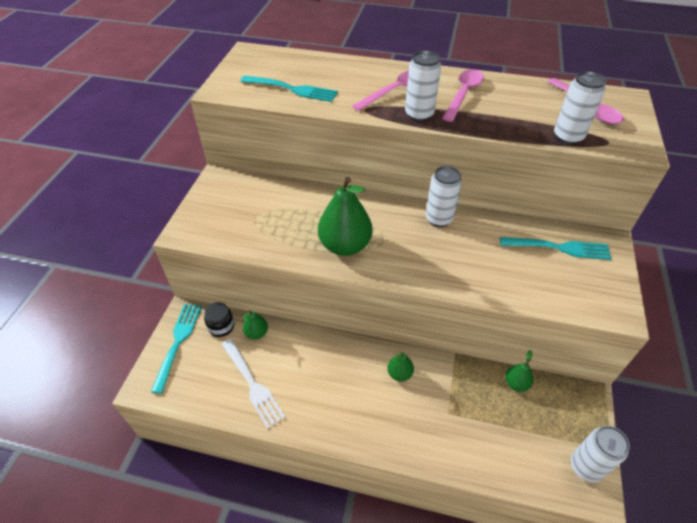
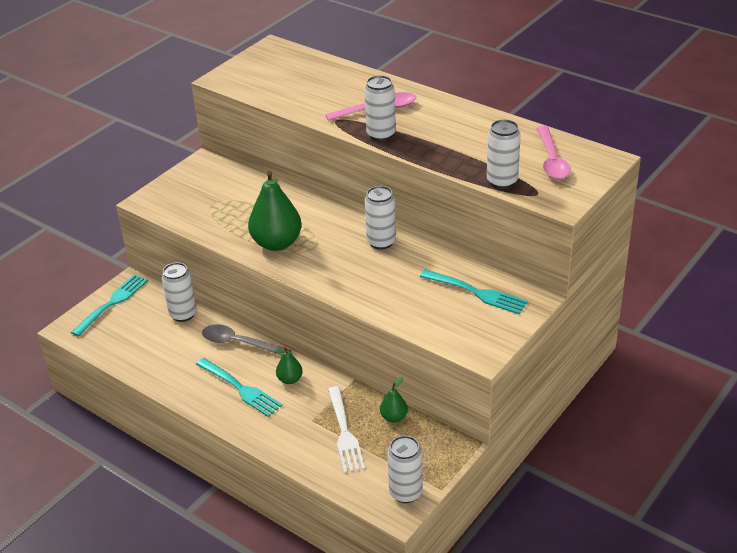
camera: 25 degrees right, 10 degrees down
(221, 326) = (155, 301): black jar -> none
(252, 384) = (156, 351): white fork -> white fork (344, 433)
(256, 333) = (183, 314): green pear -> white can
(292, 89) = (285, 90): turquoise fork -> turquoise fork (240, 389)
(329, 348) = (239, 343): none -> grey spoon
(463, 94) = (441, 124): pink spoon -> none

